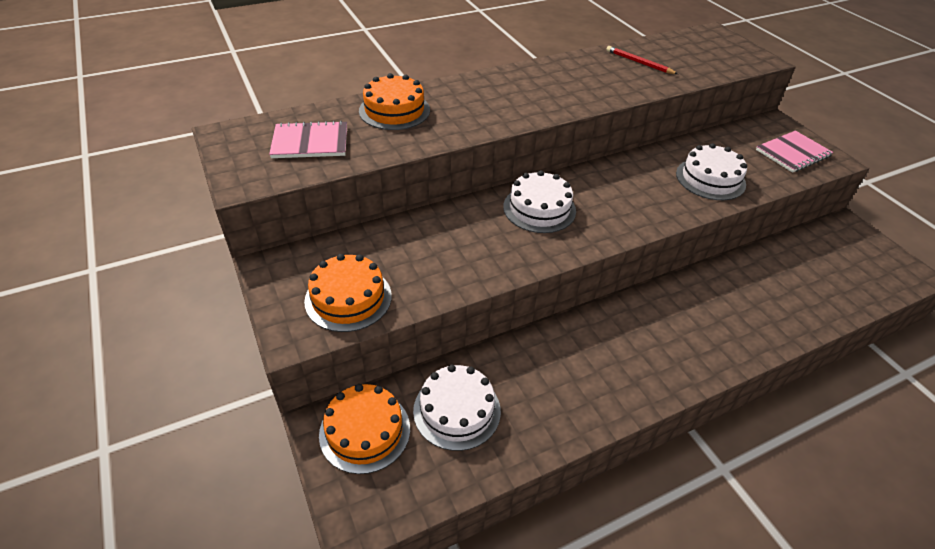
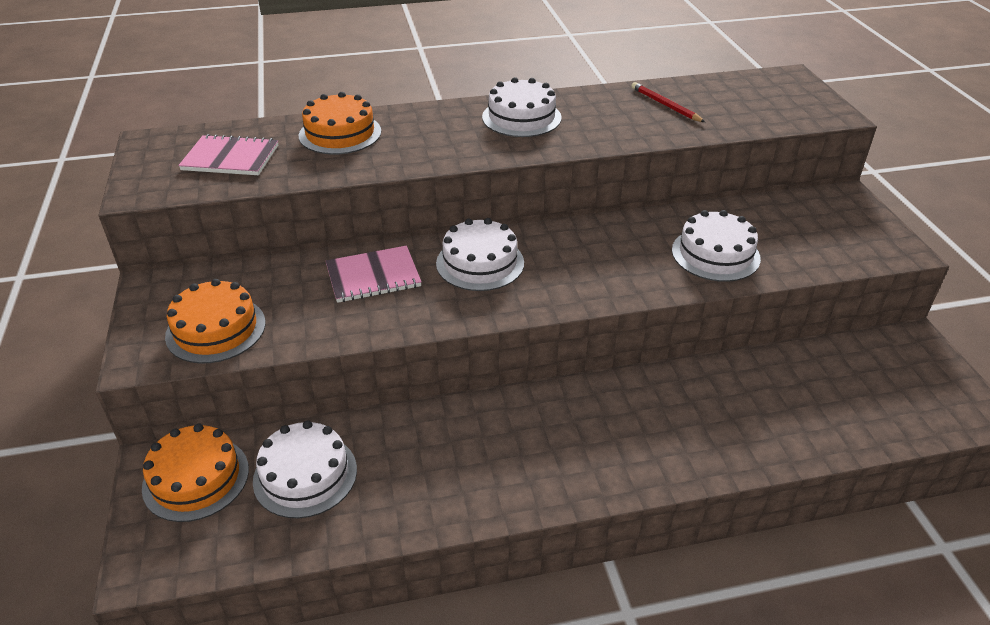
camera: 15 degrees right, 5 degrees down
(536, 82) = (521, 117): none -> white cake
(792, 153) = (847, 236): pink notebook -> pink notebook (373, 276)

